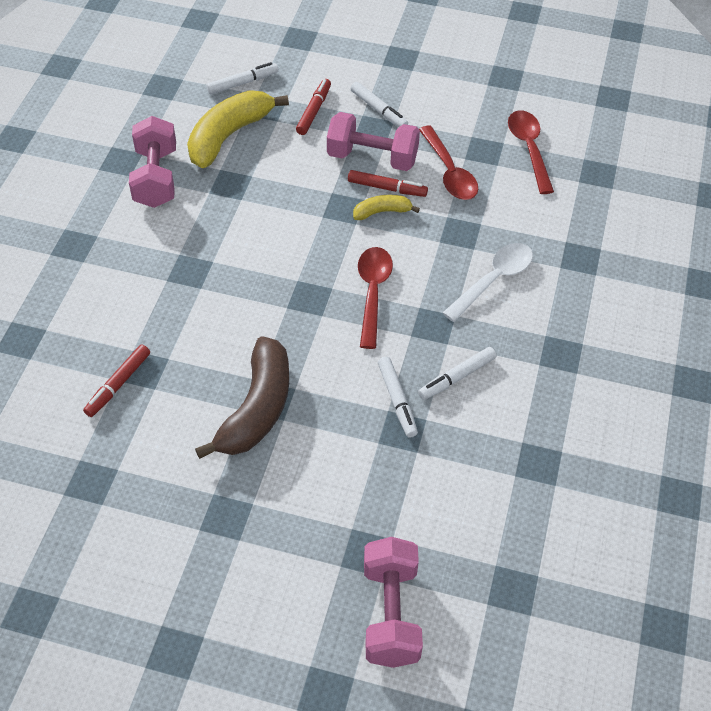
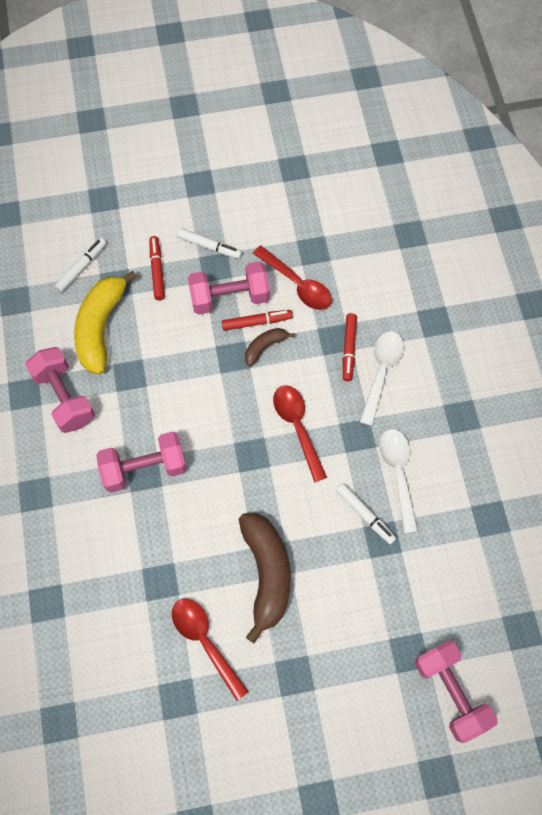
camera: 25 degrees left, 15 degrees up
(118, 384) = (148, 605): red marker -> red marker (349, 349)
(193, 266) = (144, 468): none -> pink dumbbell
(382, 212) = (265, 347): yellow banana -> brown banana
(456, 377) = (398, 473): white marker -> white spoon
(529, 149) = (347, 233): red spoon -> red spoon (205, 641)

